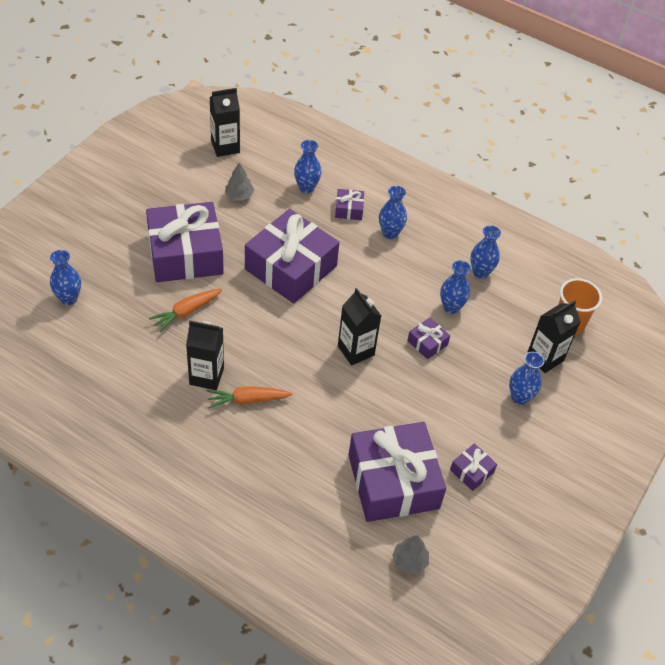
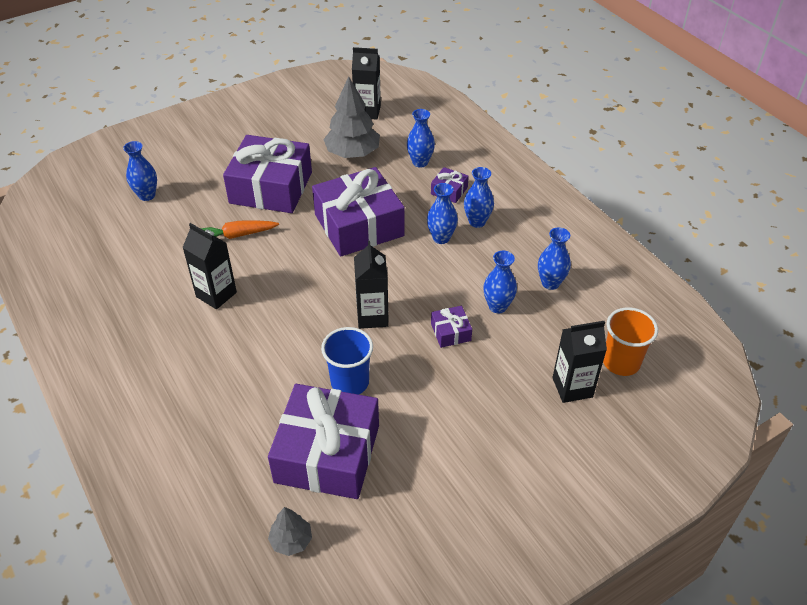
camera: 30 degrees right, 5 degrees down
(239, 195) = (352, 153): grey tree -> grey tree, size x1.92
(247, 400) = (238, 327): orange carrot -> none
(373, 415) = (350, 382): none -> blue cup
(472, 471) = (417, 474): purple gift -> none
(519, 397) = (519, 417): blue vase -> blue vase (441, 238)

